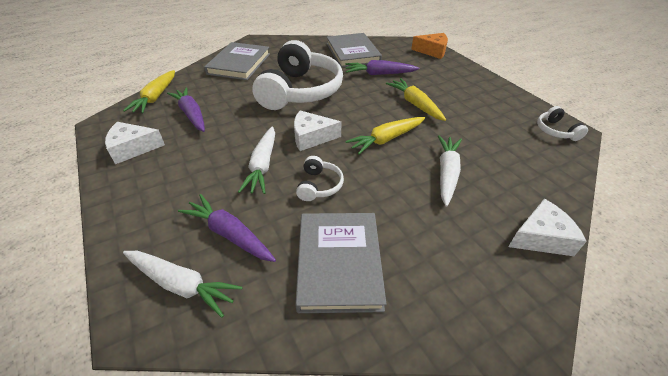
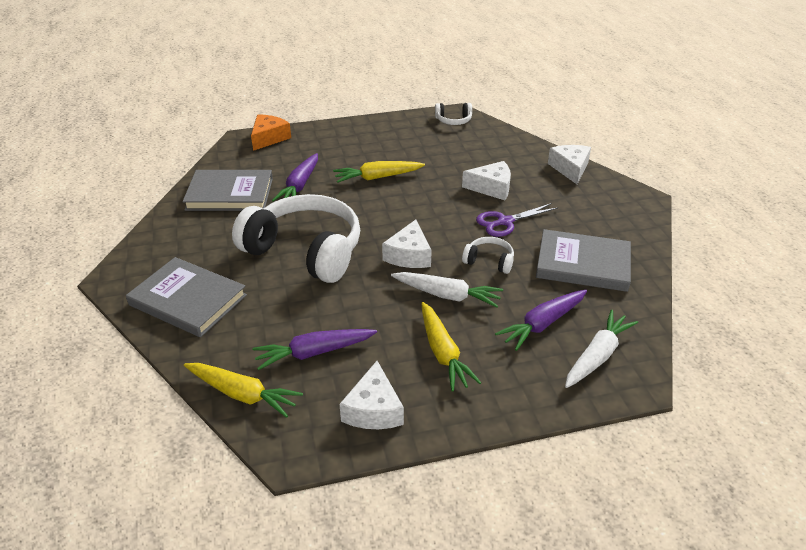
camera: 75 degrees left, 5 degrees down
(386, 139) = (431, 208): yellow carrot -> yellow carrot (443, 353)
(389, 189) = (505, 222): none -> purple scissors
(447, 173) = (492, 188): white carrot -> white cheese

